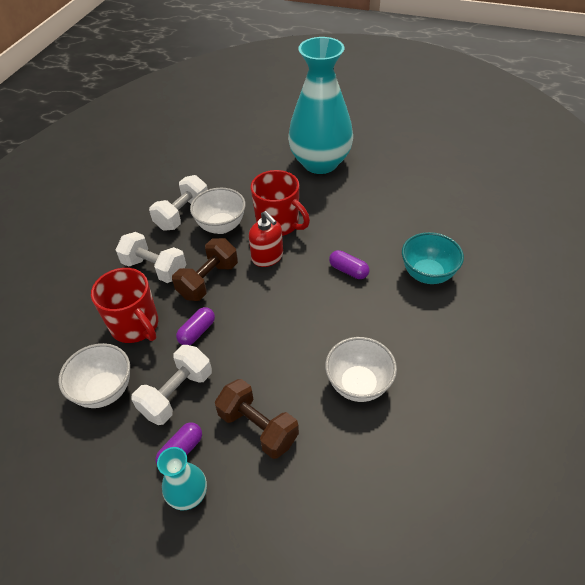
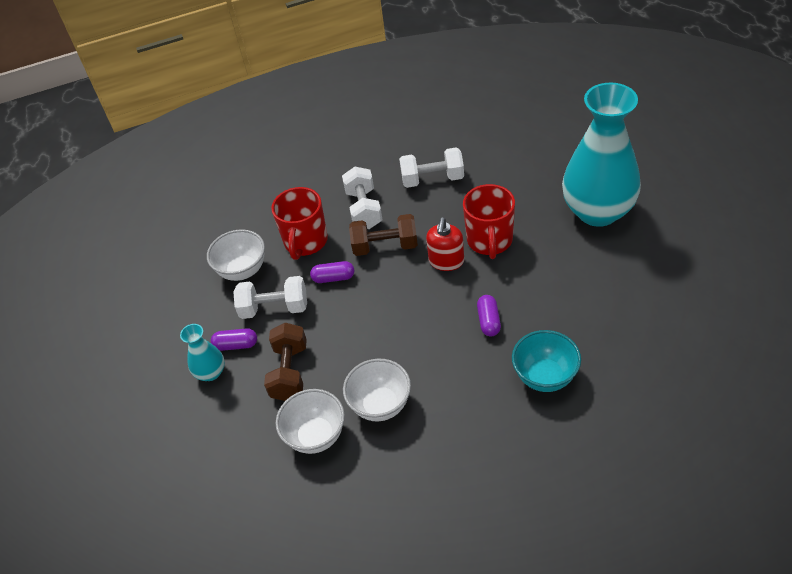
camera: 55 degrees right, 0 degrees up
(221, 226) = (446, 210): white bowl -> white bowl (316, 436)

